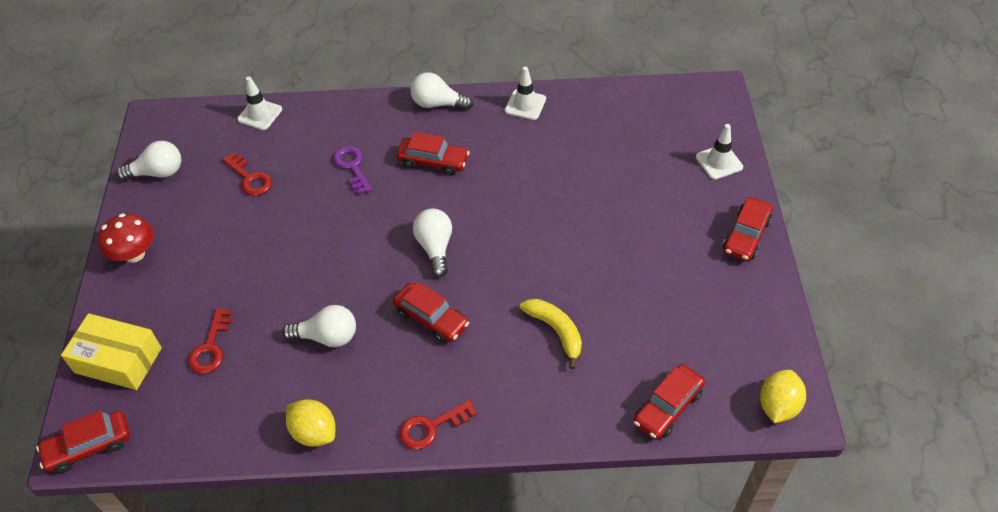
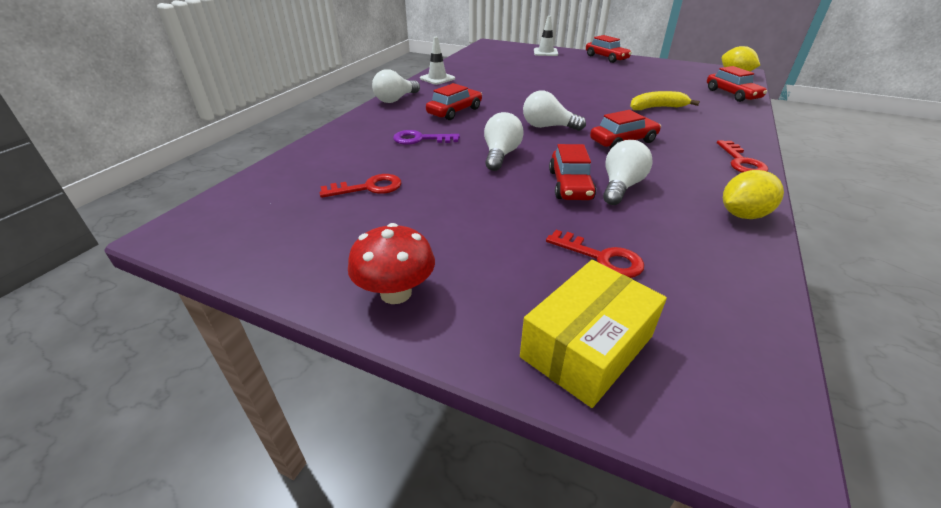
camera: 65 degrees left, 15 degrees down
(89, 446) = (756, 416): red car -> red car (570, 185)
(158, 173) = (273, 246): white light bulb -> white light bulb (500, 155)
(260, 114) = (286, 166): white traffic cone -> none

